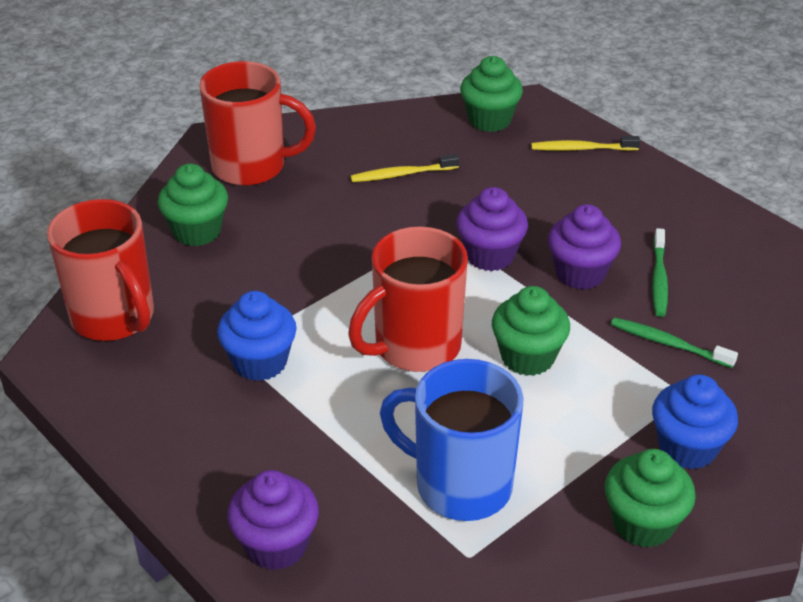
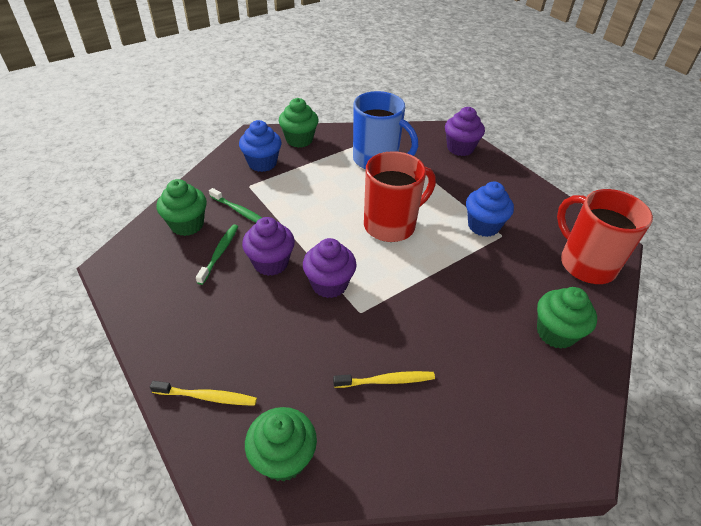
camera: 175 degrees left, 5 degrees up
(251, 167) = (530, 409): red mug -> none
(527, 357) = (326, 212): green cupcake -> green cupcake (187, 225)

